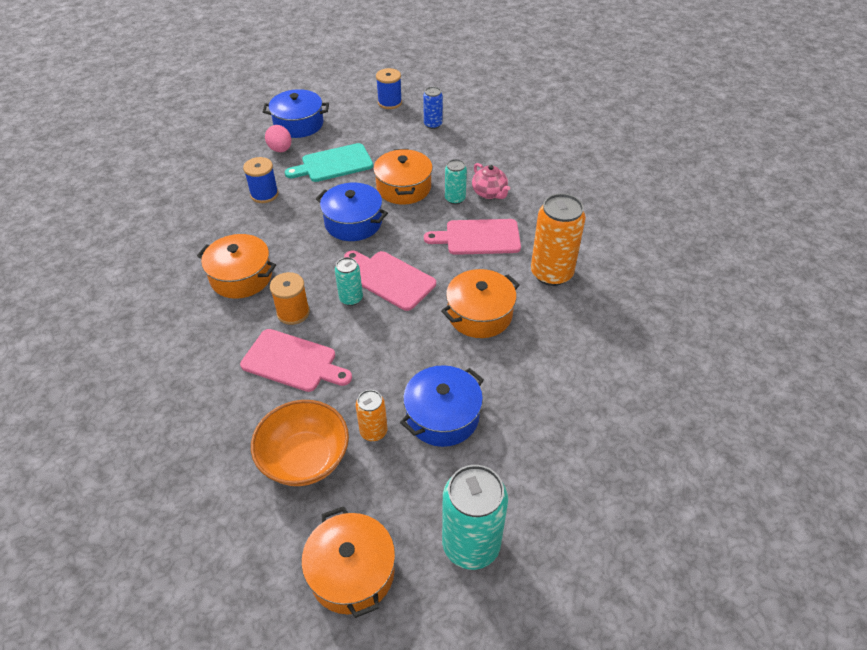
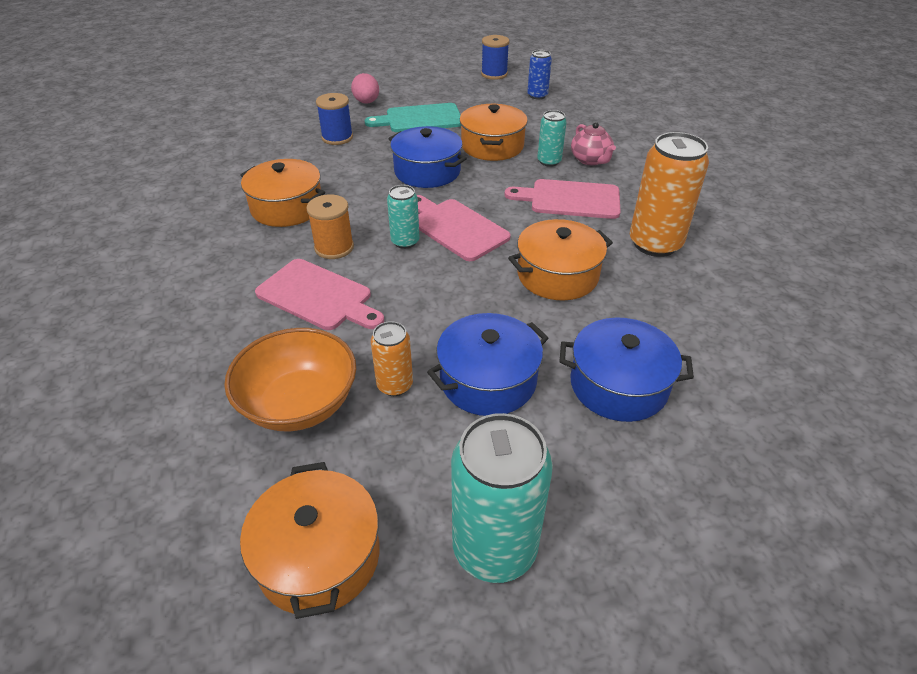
camera: 10 degrees right, 5 degrees down
(298, 124) = (392, 83): blue pot -> blue pot (618, 385)

